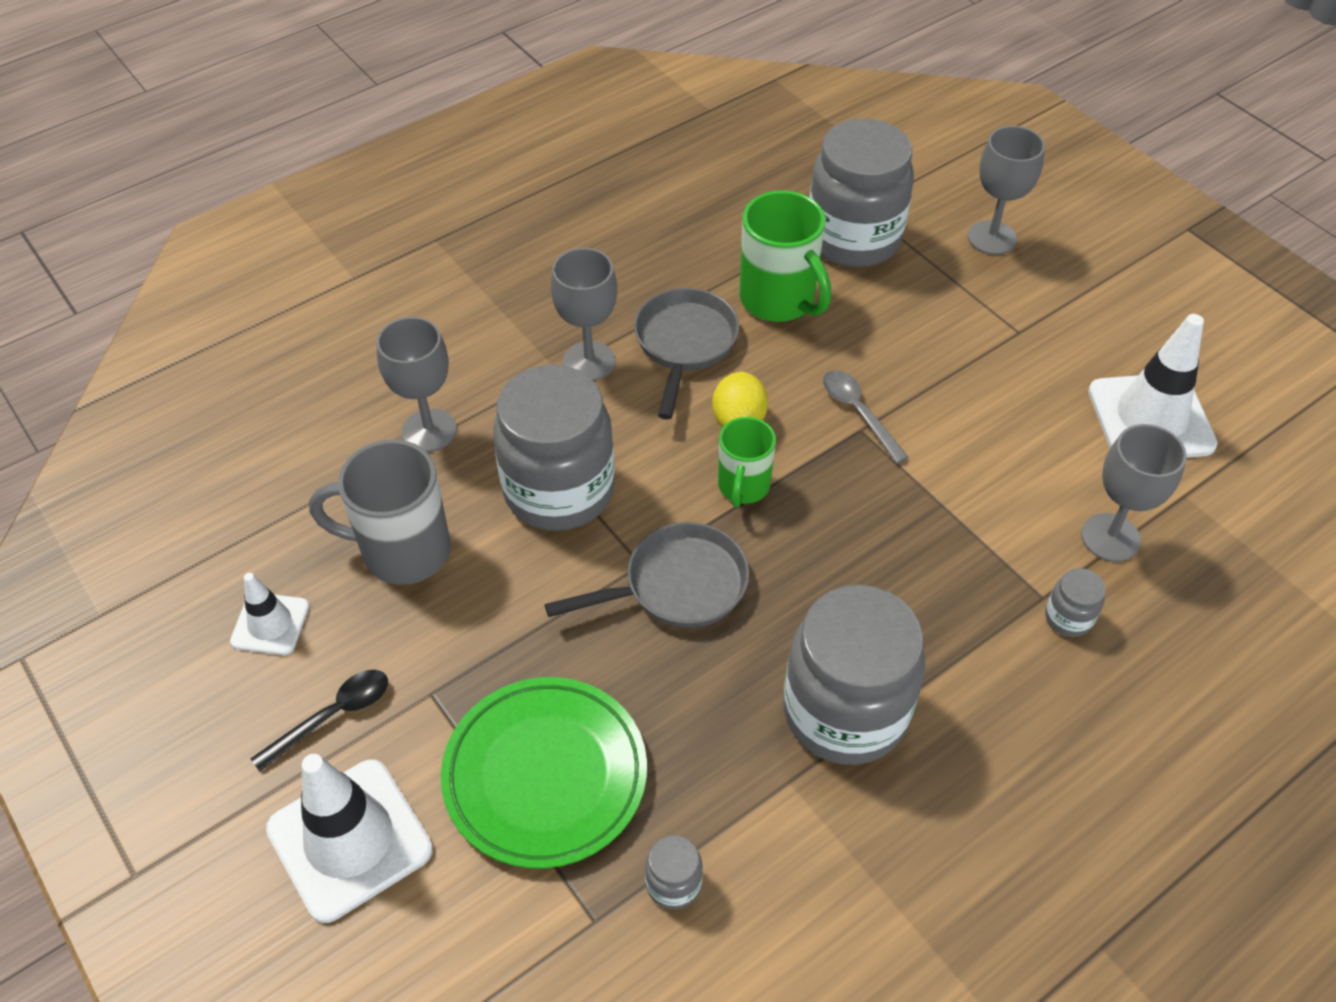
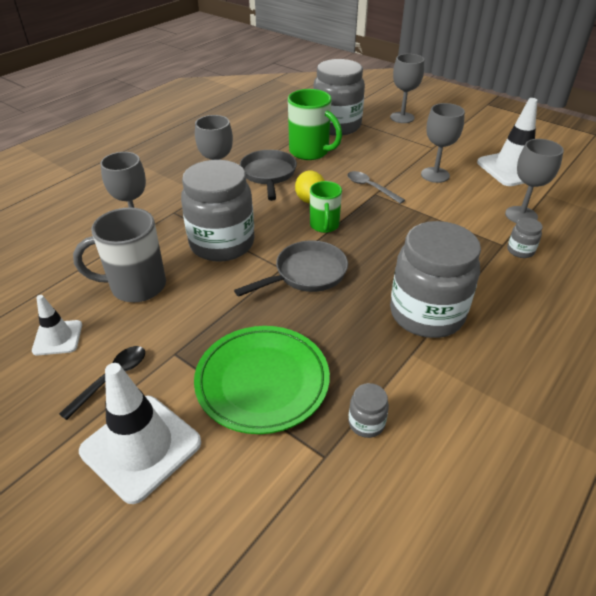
camera: 15 degrees left, 10 degrees down
(992, 405) = (435, 175): none -> grey goblet

